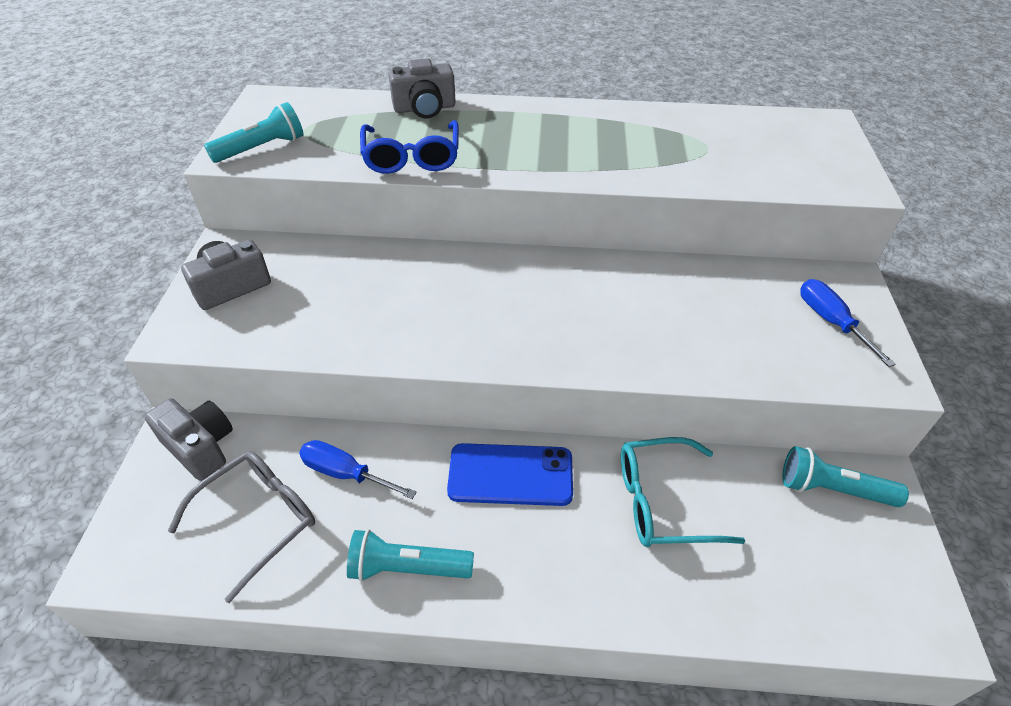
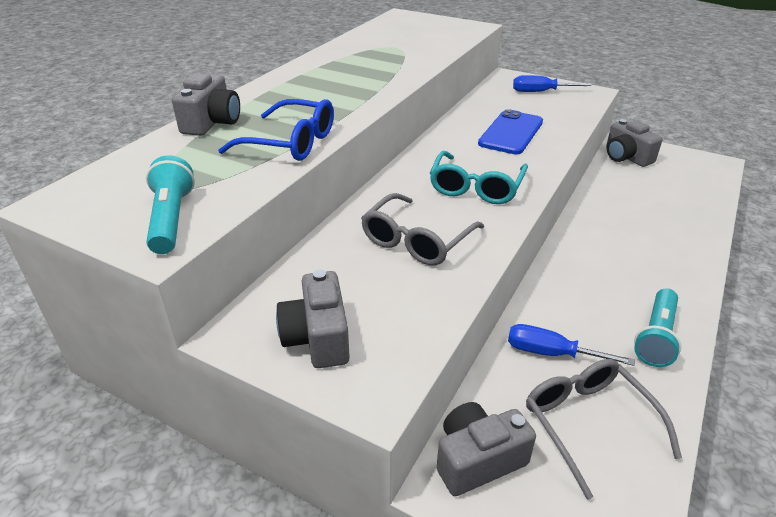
camera: 65 degrees left, 10 degrees down
(345, 473) = (551, 353): blue screwdriver -> blue screwdriver turned 60 degrees clockwise
(387, 302) = (416, 240): none -> grey glasses
(510, 475) = (581, 265): blue phone -> blue phone (511, 133)
(662, 502) = (621, 211): turquoise glasses -> turquoise glasses (476, 187)
(832, 489) = (626, 157): turquoise flashlight -> grey camera

